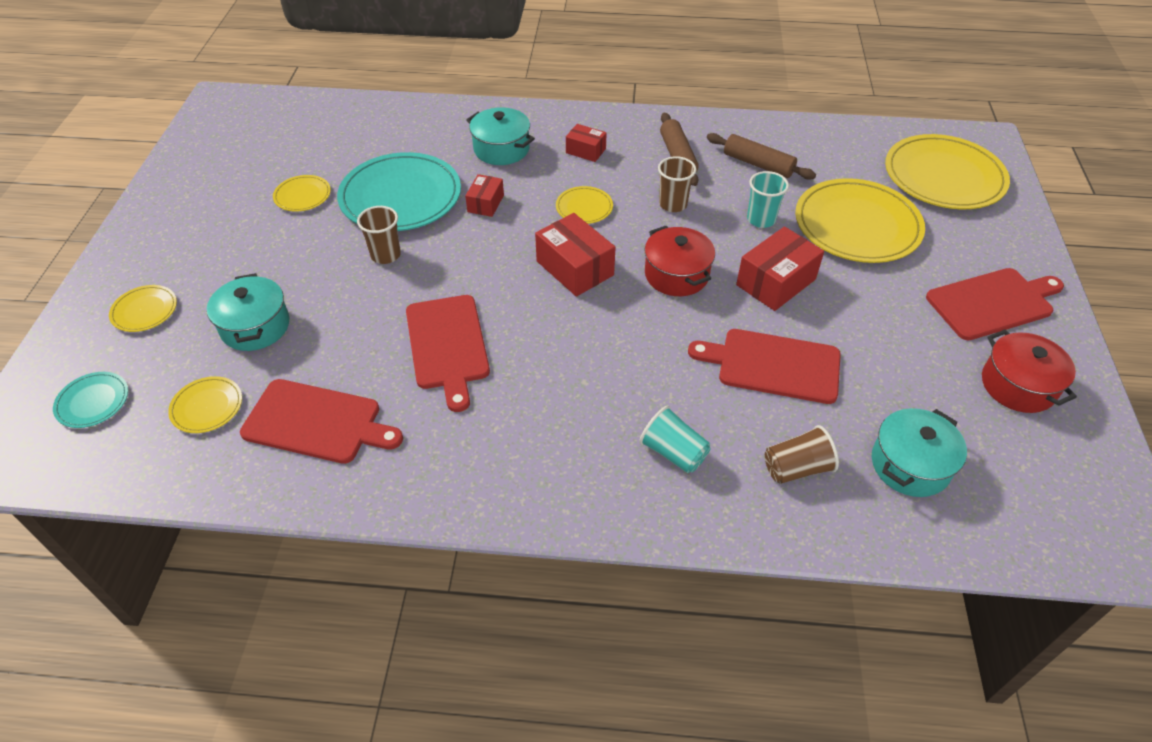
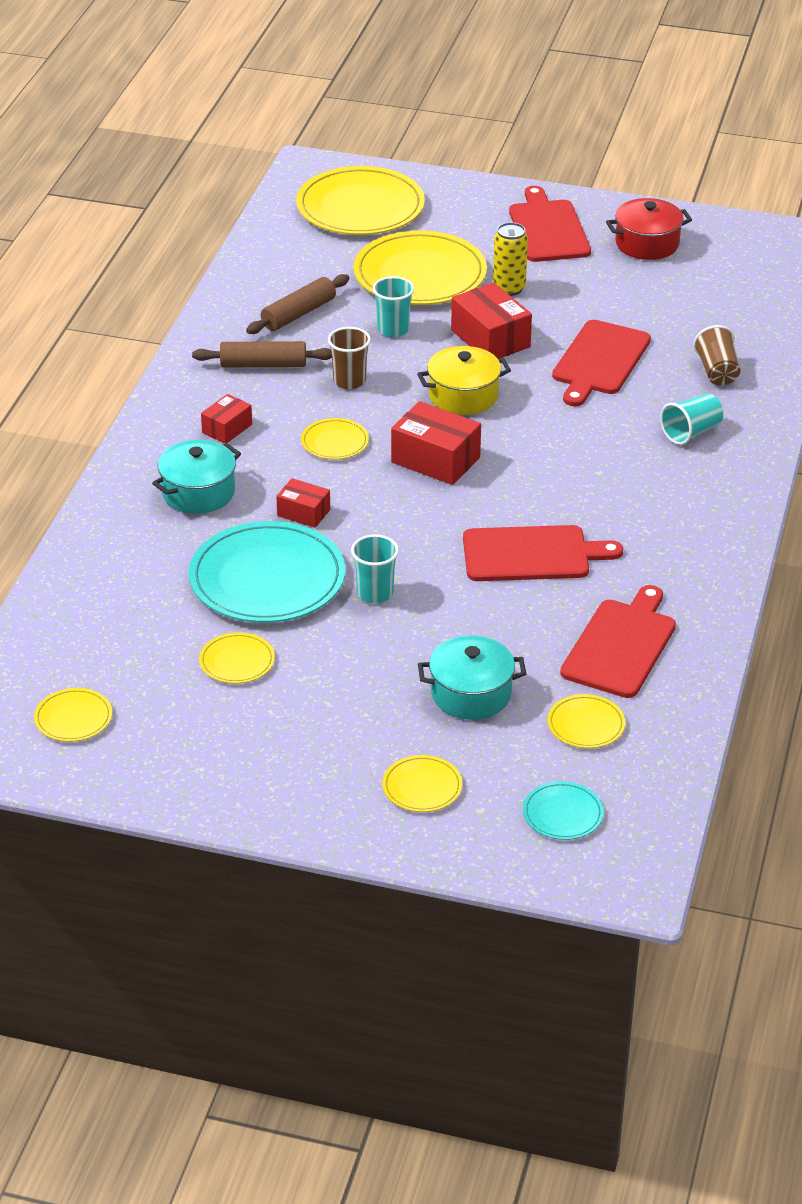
camera: 80 degrees left, 10 degrees down
(246, 134) = (73, 718): none -> yellow plate
(386, 255) = (375, 593): brown cup -> turquoise cup
(575, 268) = (435, 460): red box -> red box turned 60 degrees clockwise
(676, 274) = (463, 396): red pot -> yellow pot
(867, 286) = (509, 288): none -> yellow can
(910, 465) = (721, 316): turquoise pot -> none

